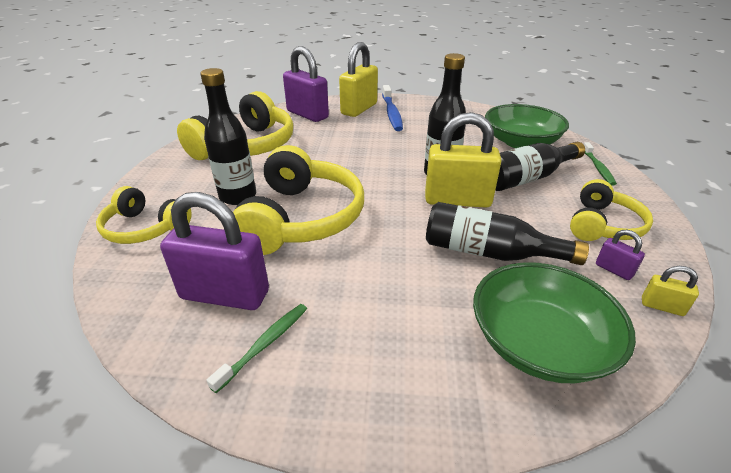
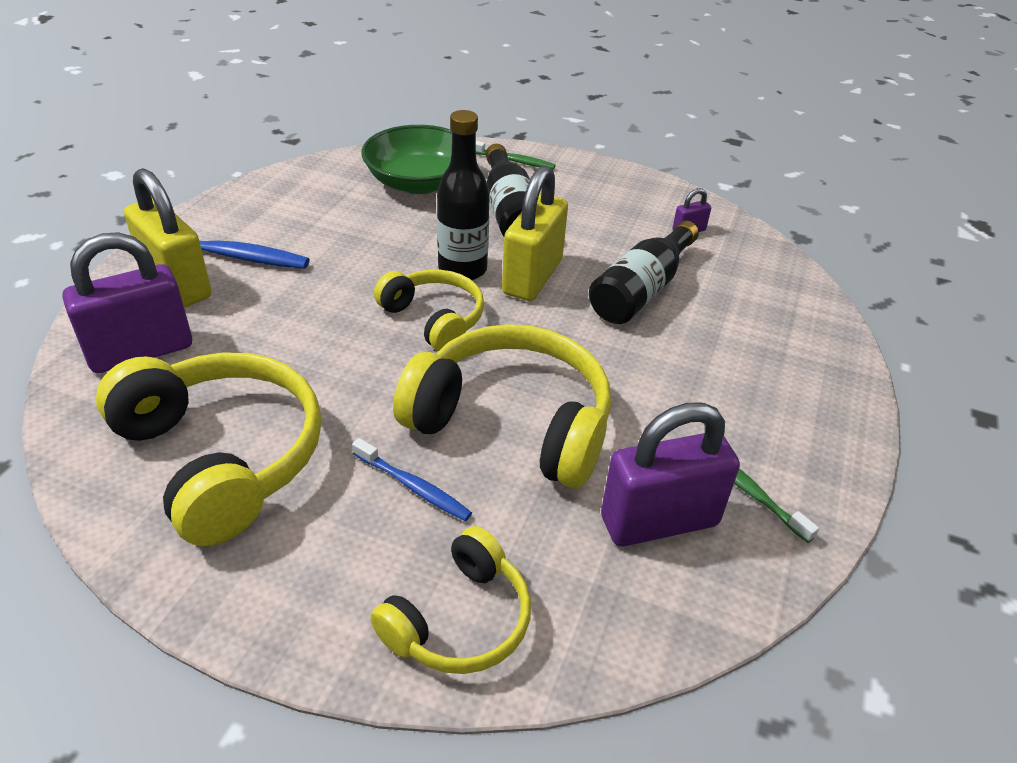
camera: 75 degrees left, 5 degrees up
(225, 295) = (659, 521): purple padlock -> purple padlock turned 45 degrees clockwise
(238, 196) = (413, 487): black bottle -> blue toothbrush
(539, 343) = (771, 308): green bowl -> none
(603, 225) = (620, 206): yellow headphones -> yellow headphones (434, 319)
(662, 306) = (740, 230): yellow padlock -> none

